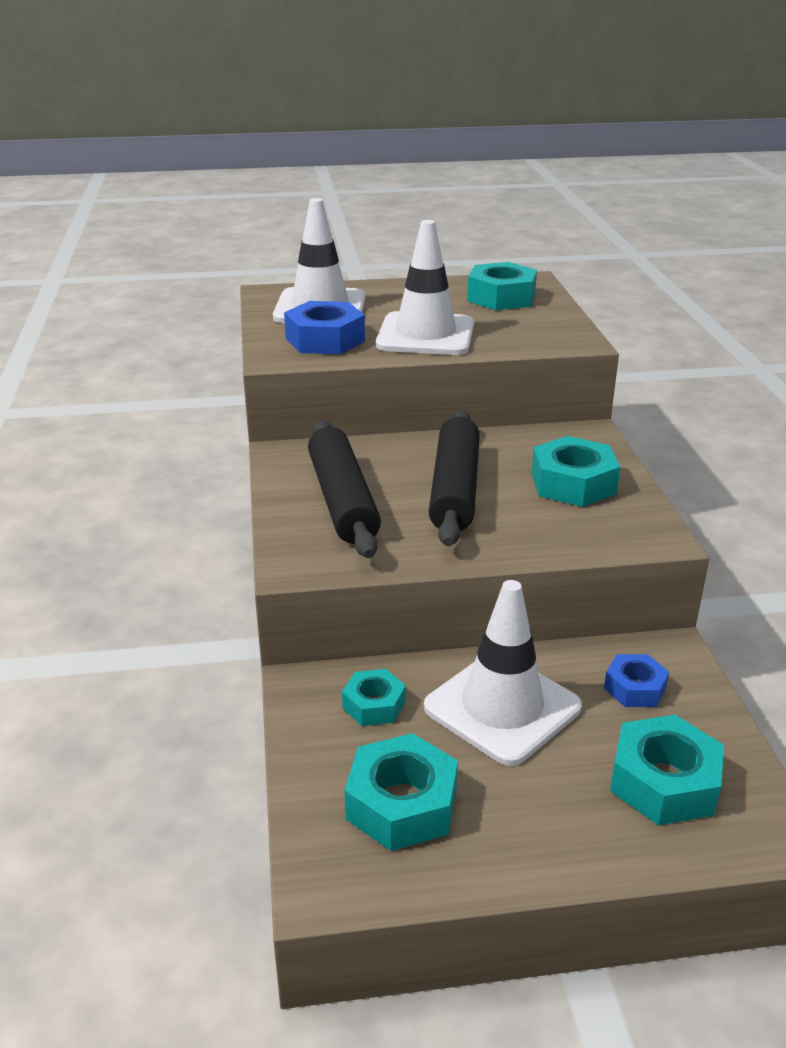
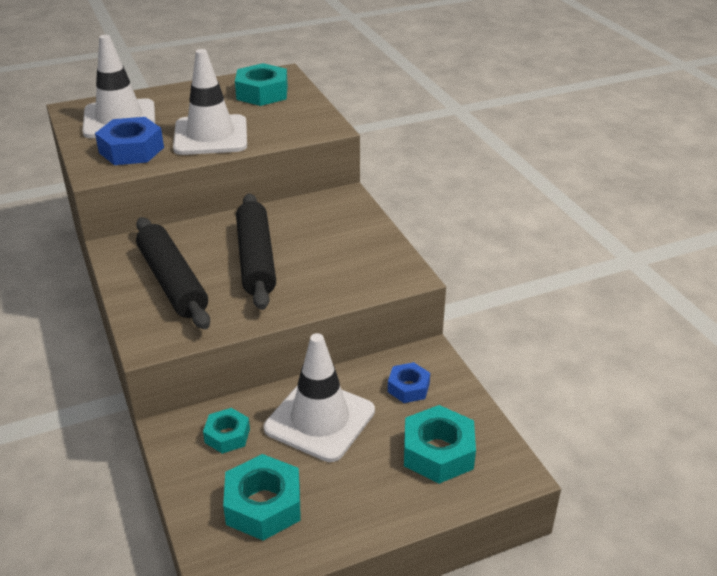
camera: 15 degrees left, 5 degrees up
(573, 483) = (342, 241): turquoise nut -> none

